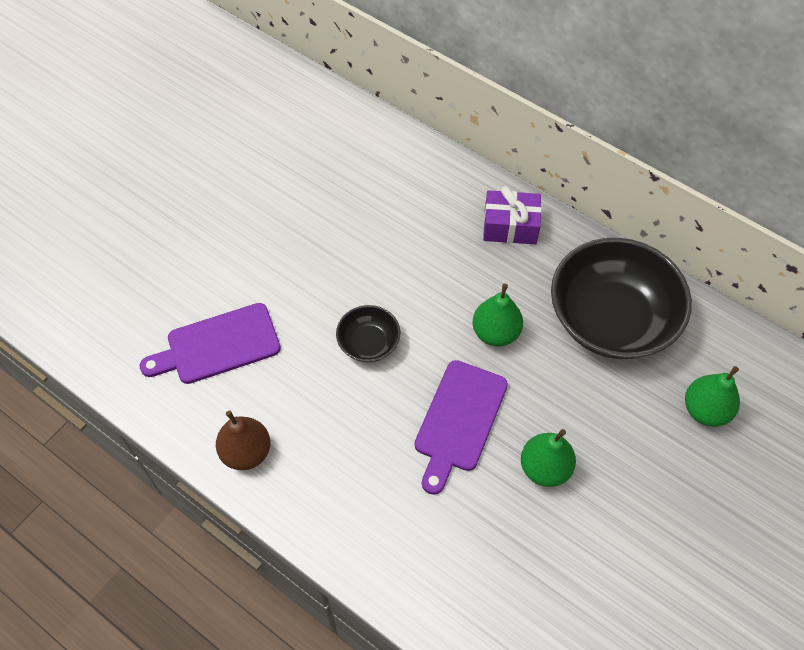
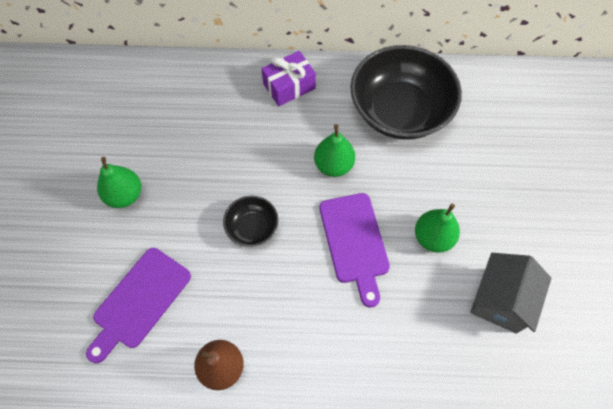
camera: 35 degrees left, 5 degrees up
(568, 576) = (500, 300): none -> grey house
(705, 410) = (498, 135): green pear -> green pear (125, 195)

